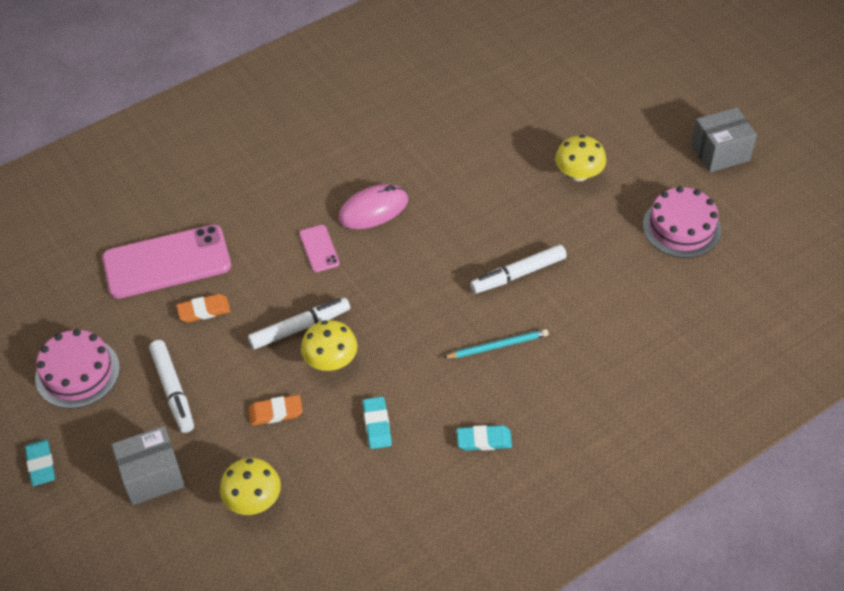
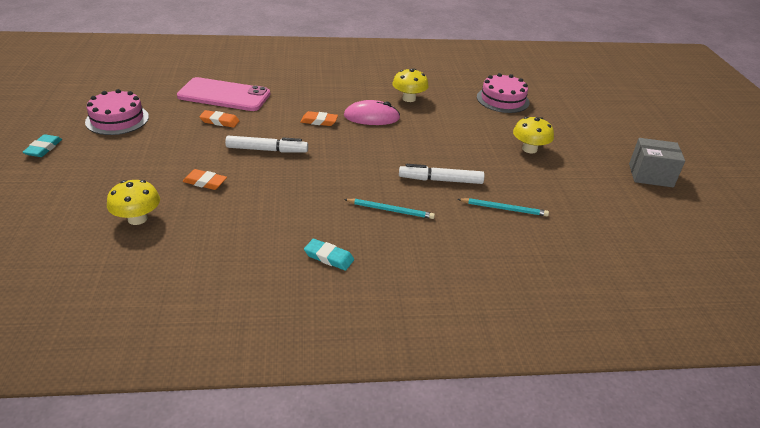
camera: 25 degrees right, 15 degrees down
(152, 476) = (94, 180): grey box -> none
(173, 390) = (158, 147): white marker -> none
(319, 248) = (319, 121): pink phone -> orange eraser
(330, 360) = (268, 172): yellow mushroom -> yellow mushroom (409, 98)
(377, 425) = (262, 216): turquoise eraser -> none
(606, 282) = (504, 209): none -> turquoise pencil
(681, 227) = (590, 202): pink cake -> pink cake (502, 100)

